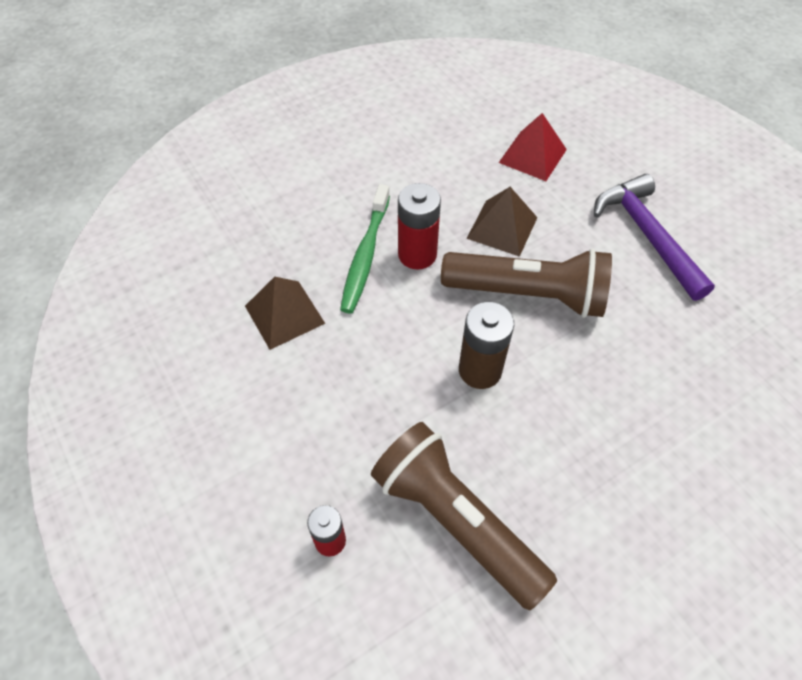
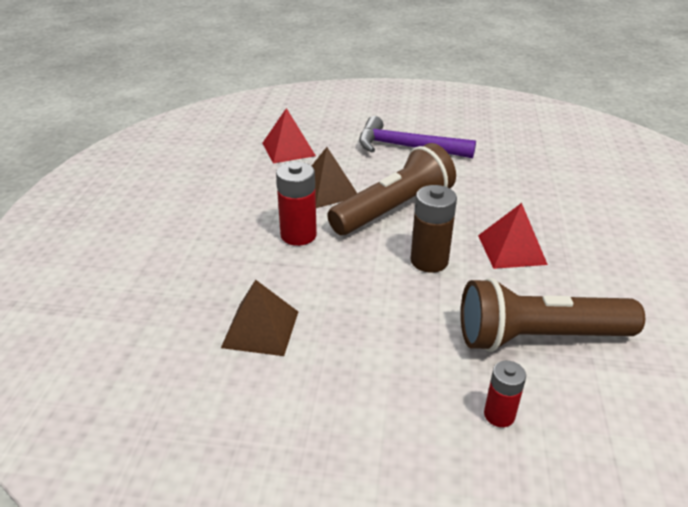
camera: 50 degrees left, 20 degrees down
(365, 255) = (264, 258): green toothbrush -> none
(568, 427) = (511, 249): none -> red pyramid

